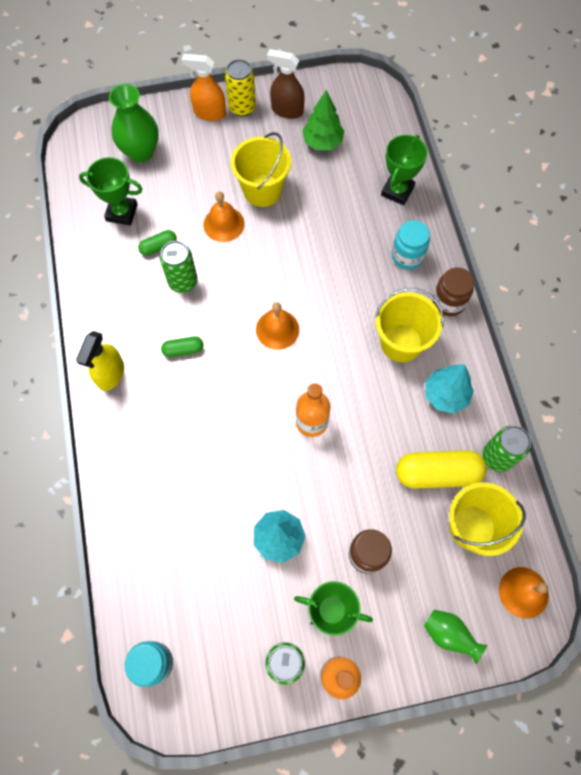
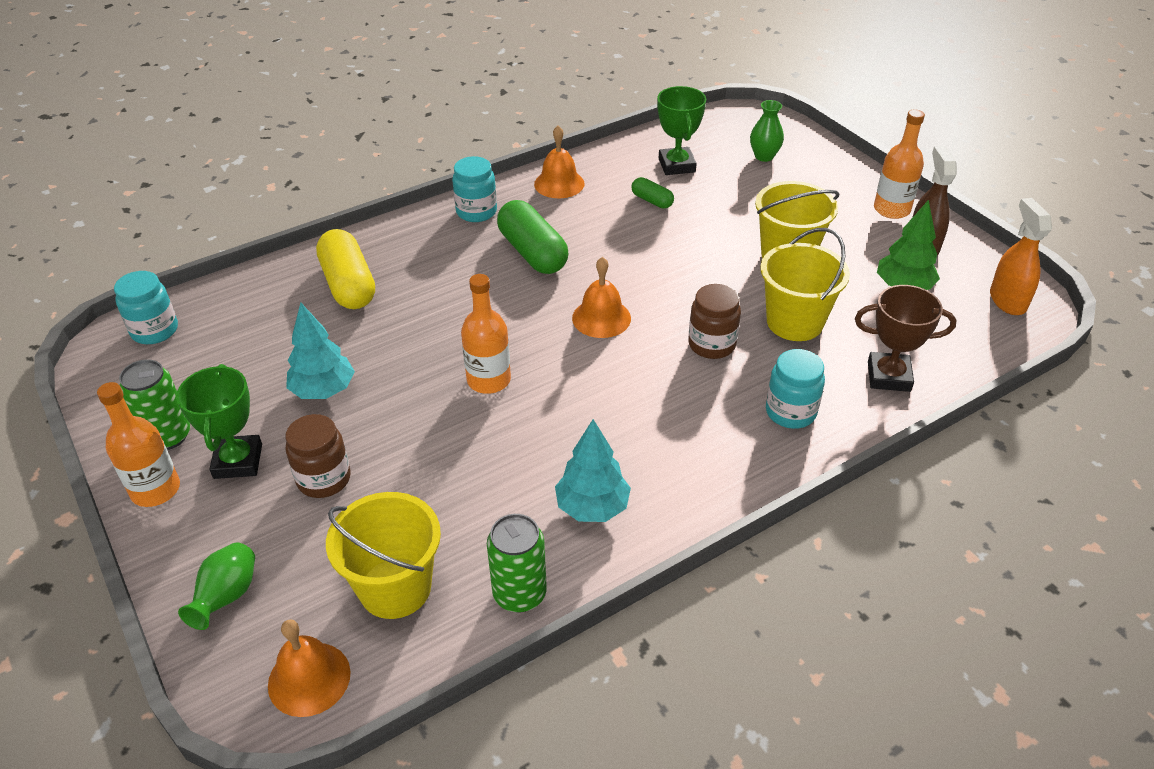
camera: 70 degrees right, 25 degrees down
(110, 374) = (476, 212): yellow spray bottle -> turquoise jar
(141, 152) = (764, 156): green vase -> green vase, size x0.60
(183, 282) = (619, 229): green can -> none
(183, 350) = (532, 252): green capsule -> green capsule, size x1.97
(209, 113) = (860, 188): orange spray bottle -> orange spray bottle (1007, 300)
(224, 224) = (716, 238): orange bell -> orange bell (559, 183)
(242, 107) = (891, 209): yellow can -> orange bottle
(397, 191) = (888, 376): green trophy -> brown trophy
(401, 343) = (648, 438): yellow bucket -> yellow bucket (794, 322)
(437, 473) = (465, 526): yellow capsule -> yellow capsule (348, 285)
(448, 302) = (746, 475): brown jar -> brown jar (711, 344)

